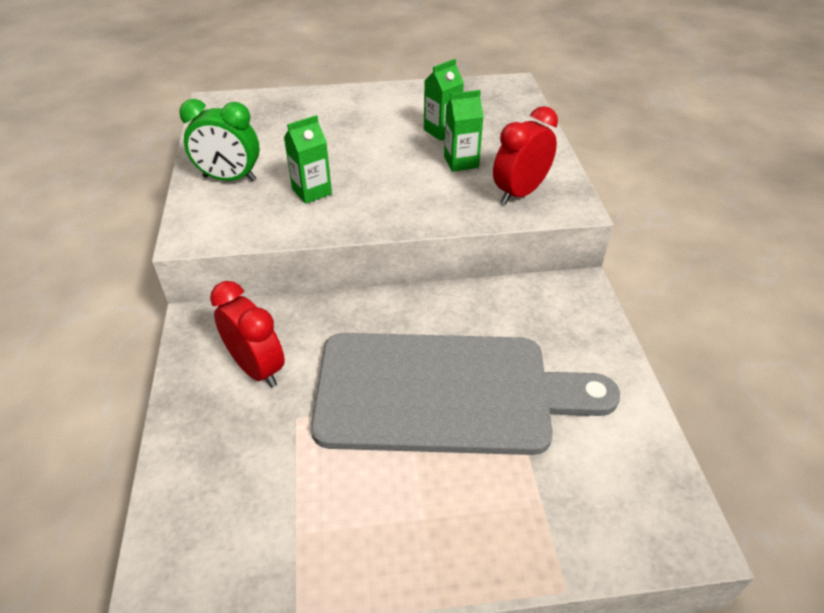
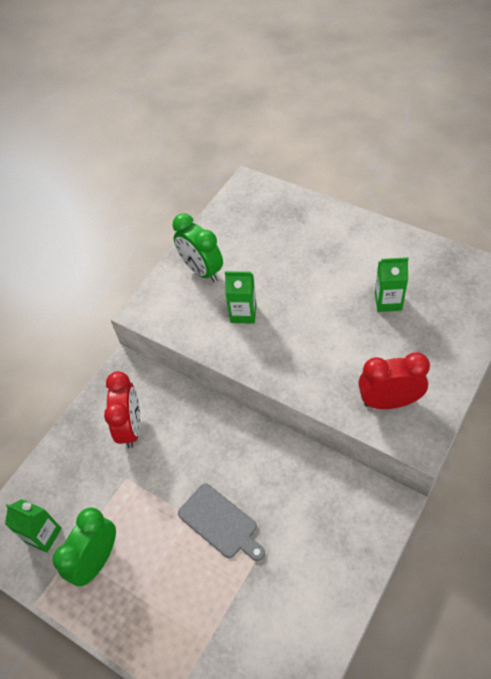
camera: 45 degrees right, 10 degrees up
(338, 518) = (97, 560): none -> green clock
(444, 392) = (220, 522): grey cutting board -> grey cutting board, size x0.43
(461, 162) = (373, 343): green carton -> green carton (43, 535)

